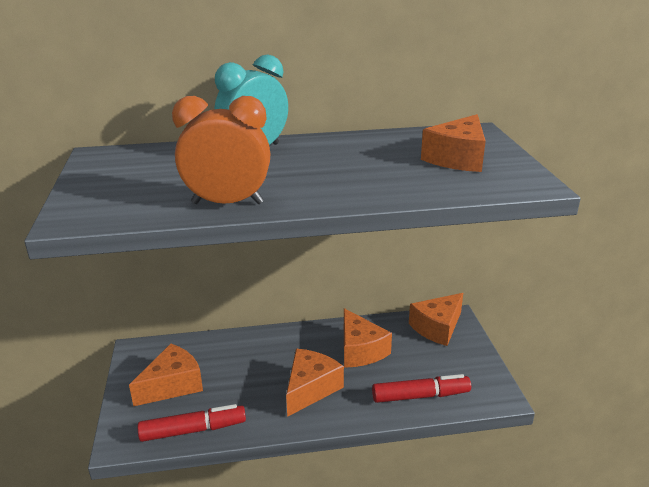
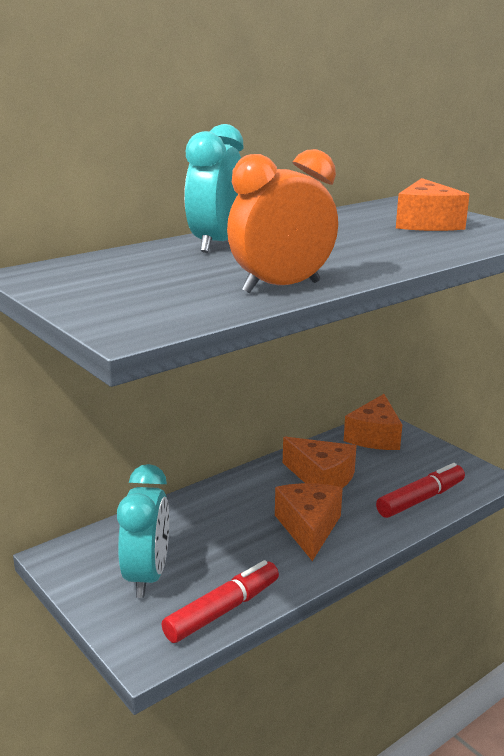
camera: 30 degrees left, 5 degrees down
(172, 385) = (147, 576): orange cheese -> turquoise clock

